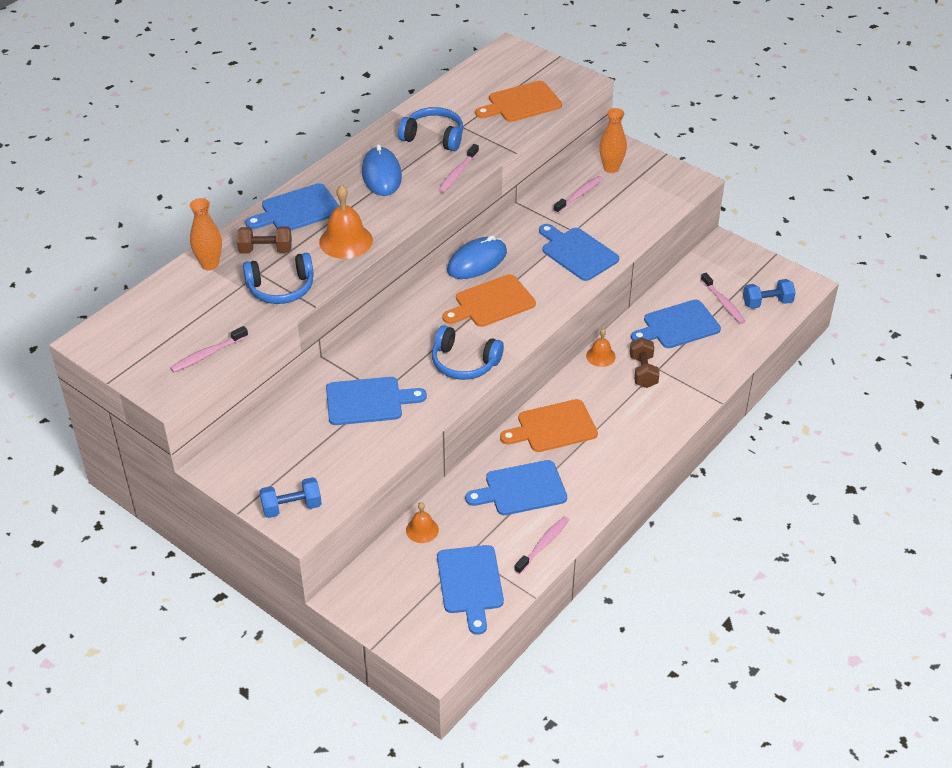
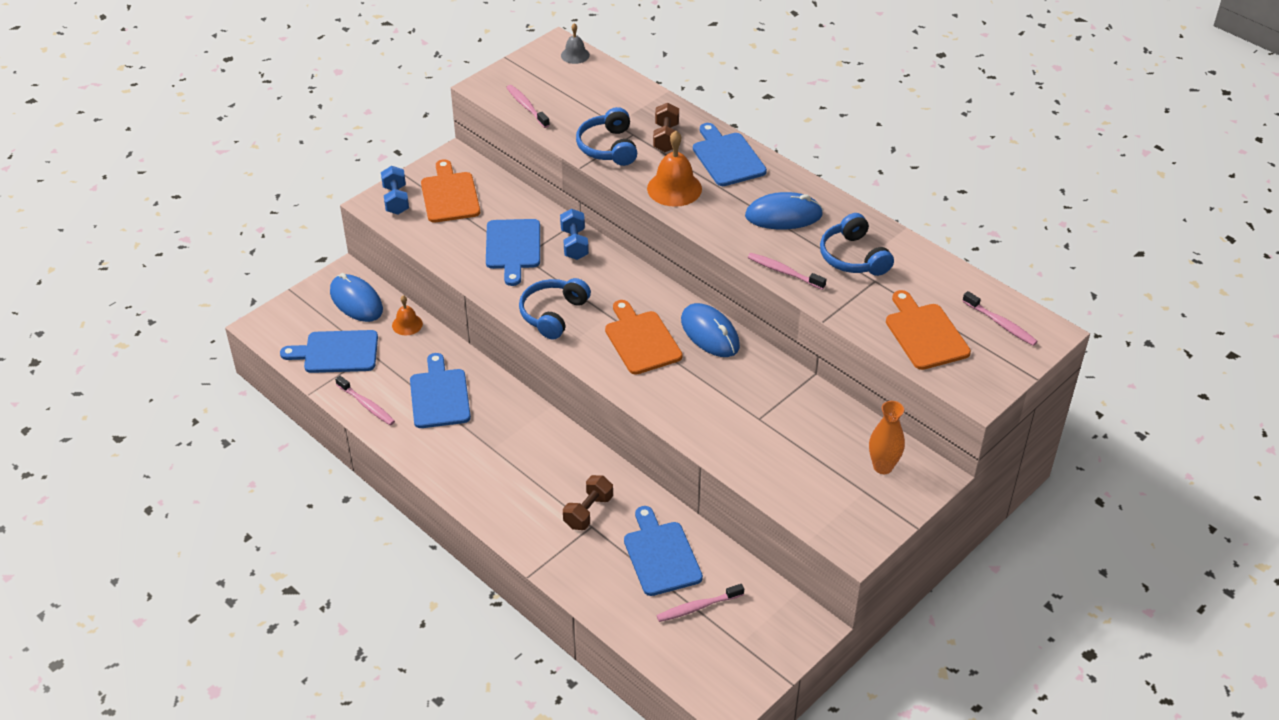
camera: 95 degrees right, 0 degrees up
(111, 325) = (575, 55): none -> grey bell
(210, 264) = (649, 105): orange vase -> none
(389, 580) = (356, 301): none -> blue mouse
(434, 137) = (853, 257): blue headphones -> blue headphones turned 135 degrees clockwise
(553, 427) = (517, 427): orange cutting board -> orange cutting board (449, 195)
(577, 253) = (718, 417): blue cutting board -> none
(579, 195) = (827, 430): pink toothbrush -> pink toothbrush (1001, 324)
(600, 356) = (618, 477): orange bell -> none
(643, 371) = (588, 512): brown dumbbell -> brown dumbbell turned 60 degrees counterclockwise
(767, 303) = (694, 654): blue dumbbell -> blue dumbbell (574, 244)

